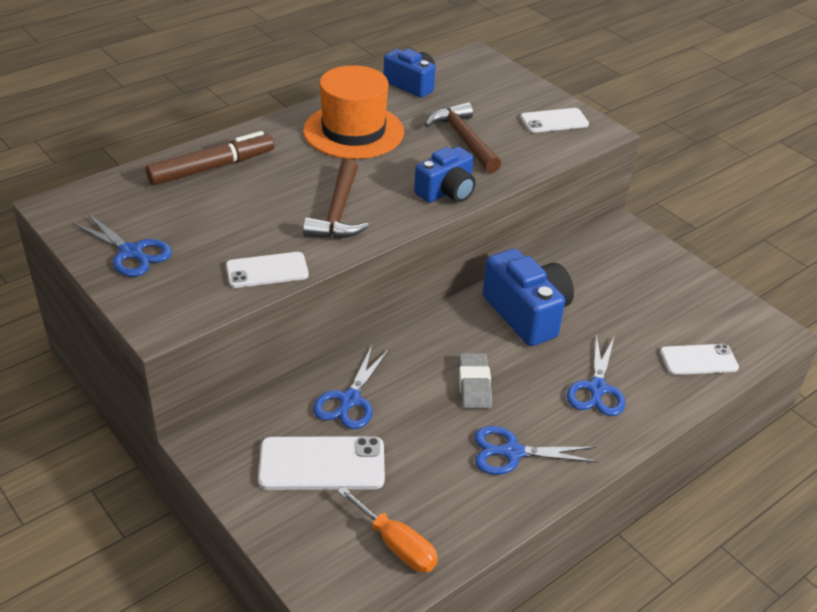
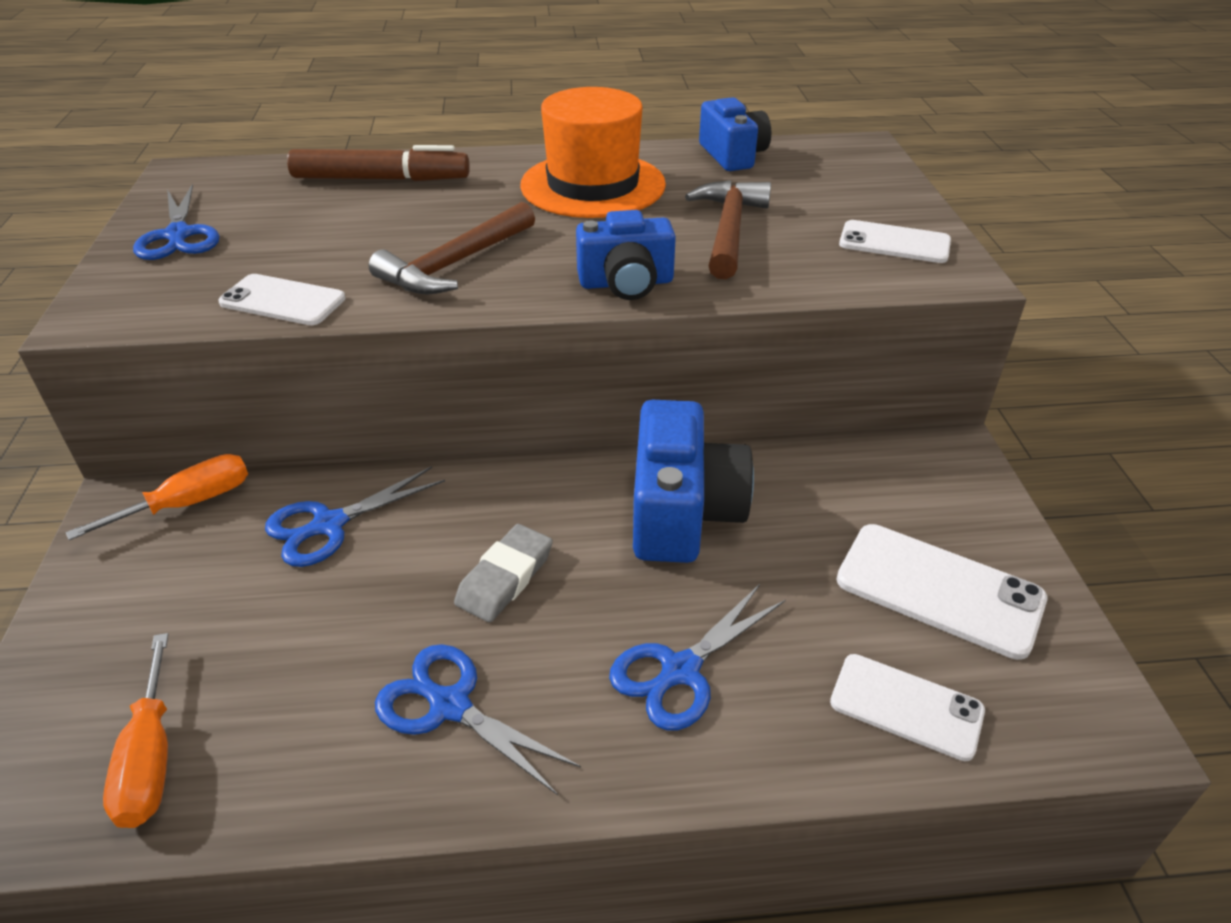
camera: 35 degrees right, 0 degrees up
(250, 425) = (188, 503): none -> orange screwdriver
(322, 464) = (202, 592): white phone -> white phone (939, 590)

